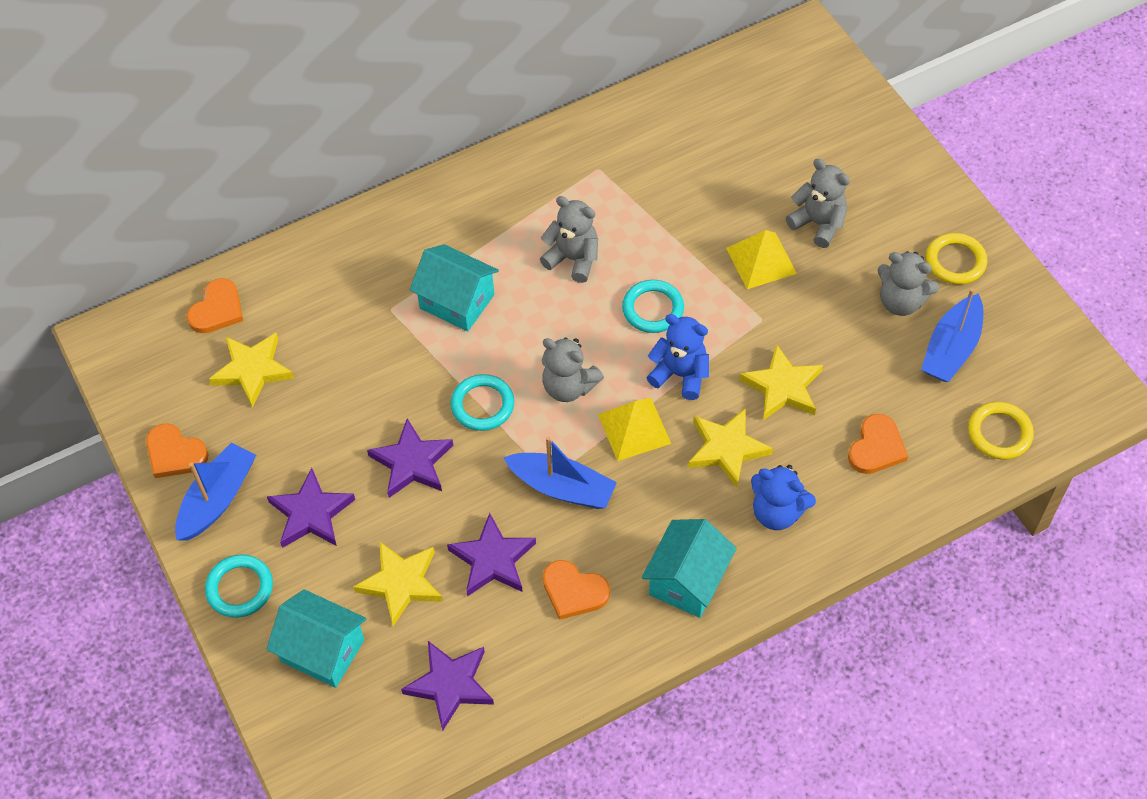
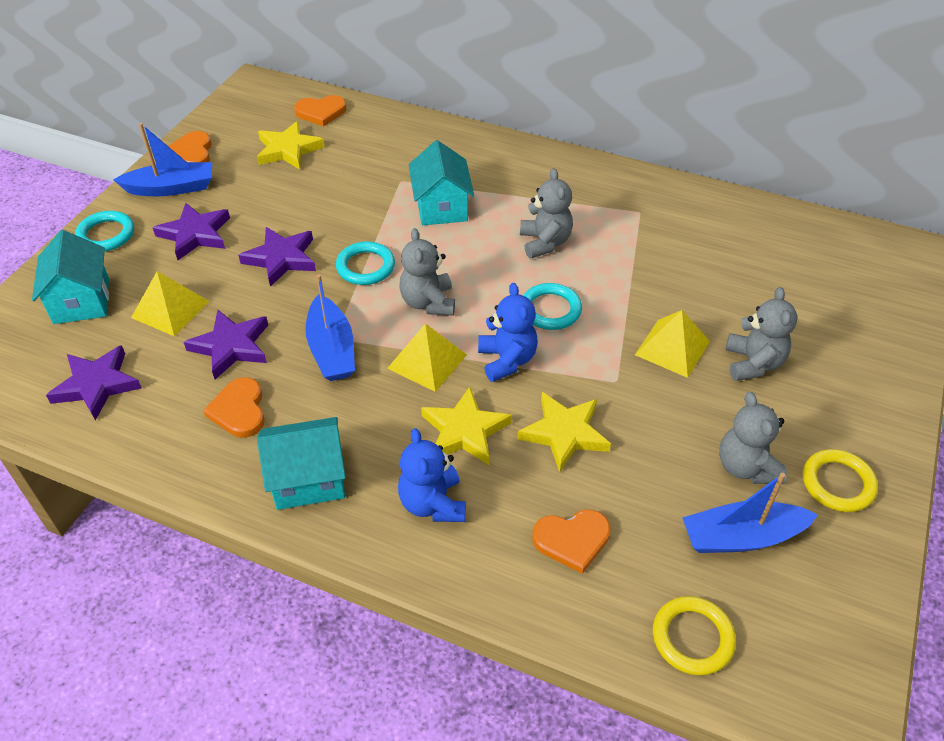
camera: 50 degrees right, 10 degrees down
(401, 583) = (170, 309): yellow star -> yellow pyramid

